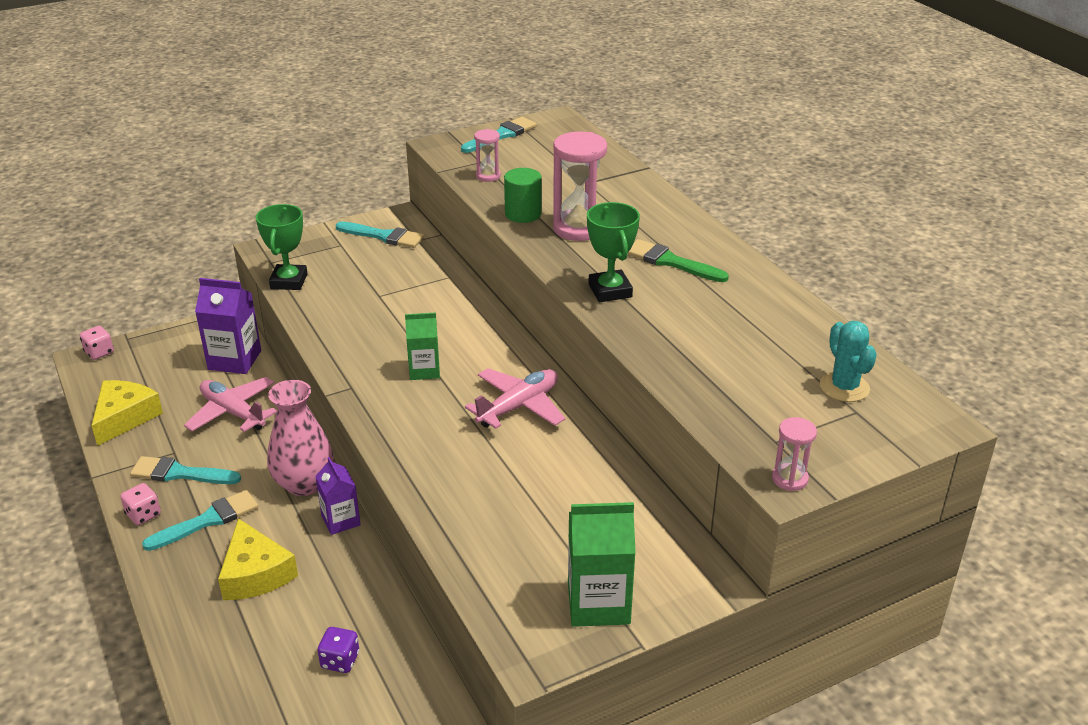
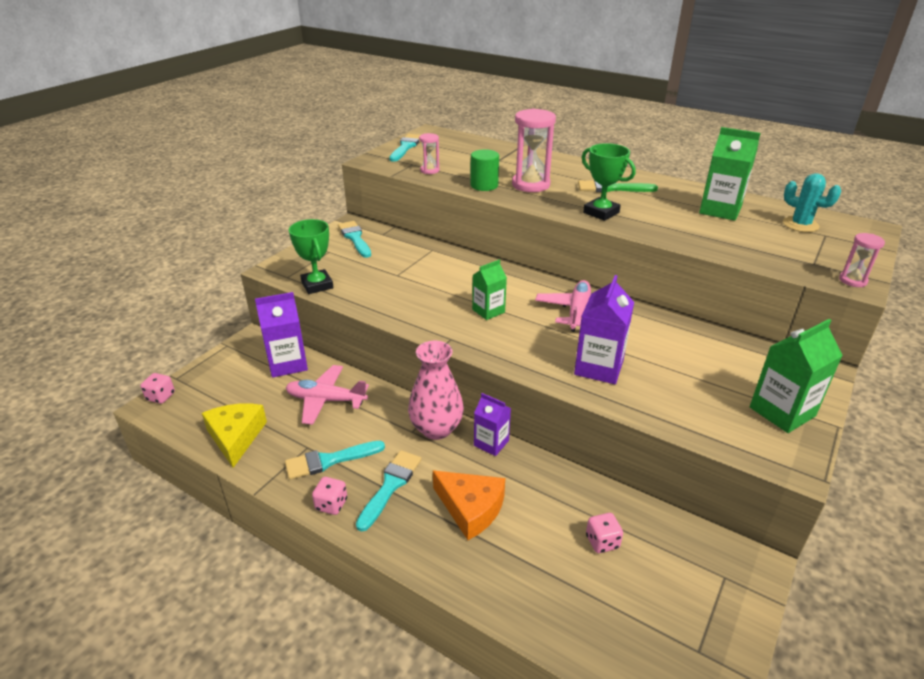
camera: 30 degrees left, 0 degrees up
(255, 573) = (471, 508): yellow cheese -> orange cheese
(340, 661) = (602, 542): purple dice -> pink dice
(384, 236) = (355, 238): turquoise brush -> turquoise brush turned 105 degrees counterclockwise
(462, 476) = (599, 367): none -> purple carton
(766, 334) = (720, 210): none -> green carton

